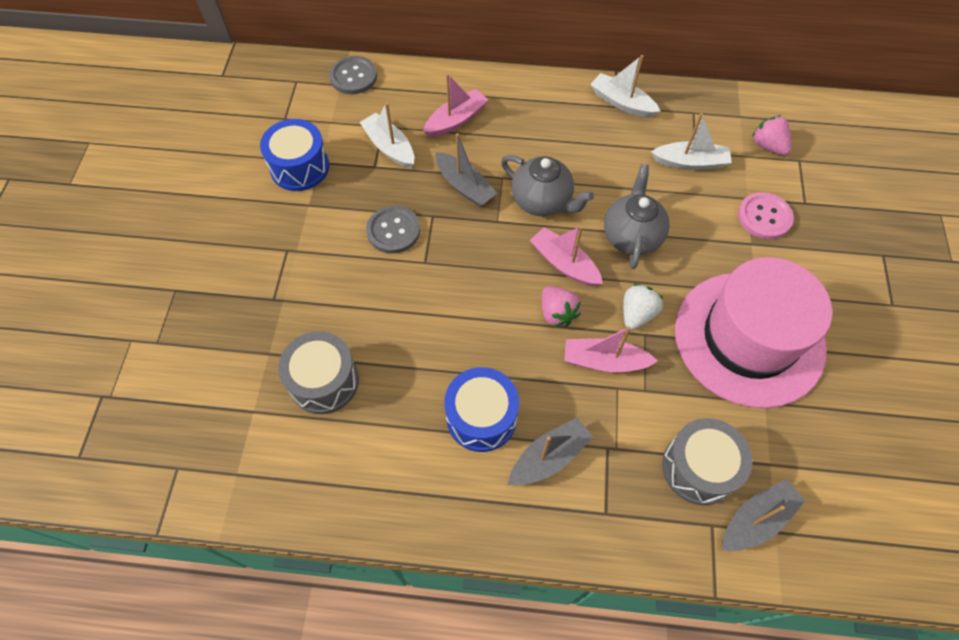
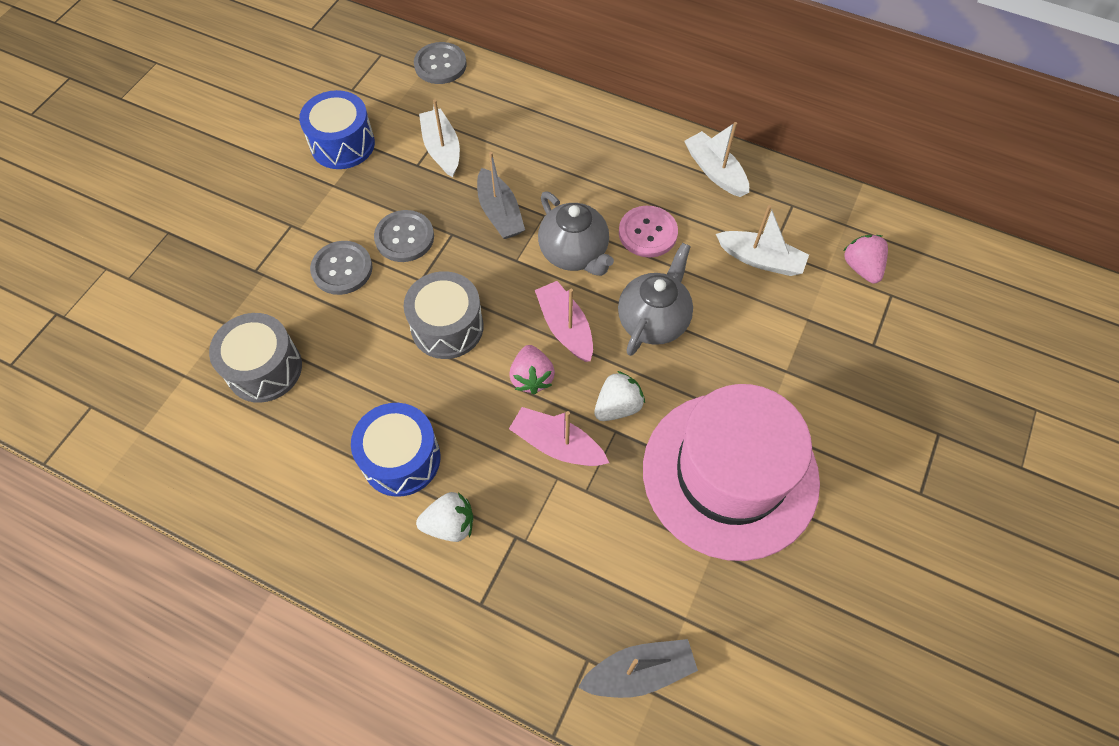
camera: 20 degrees right, 0 degrees up
(351, 274) = (342, 269): none -> grey button
(456, 120) = (524, 140): pink boat -> none
(549, 457) = (450, 524): grey boat -> white strawberry
(699, 468) = (603, 593): grey drum -> grey drum (447, 327)
(764, 217) = (816, 346): pink button -> pink button (647, 233)

